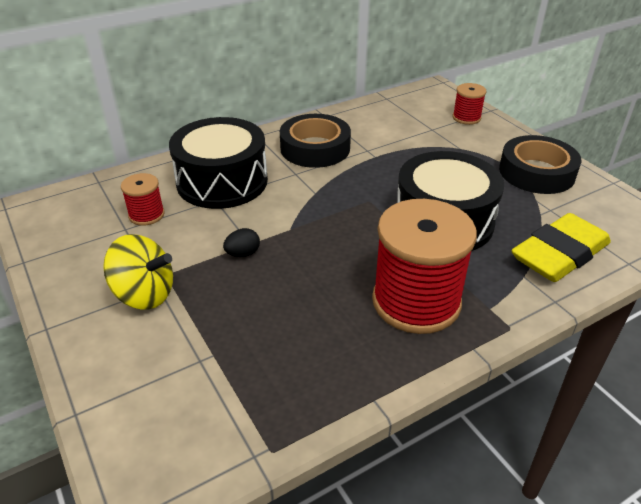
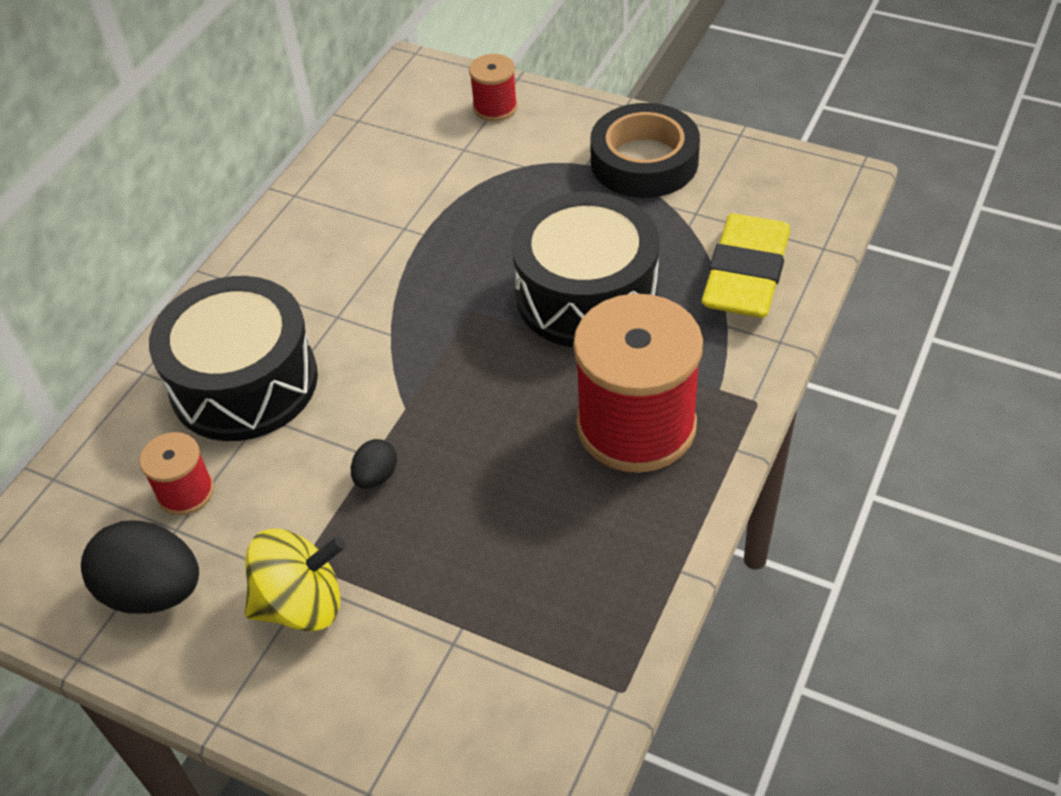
camera: 30 degrees left, 10 degrees up
(86, 250) = (153, 591): none -> black egg
(315, 148) = (328, 260): black tape -> none

